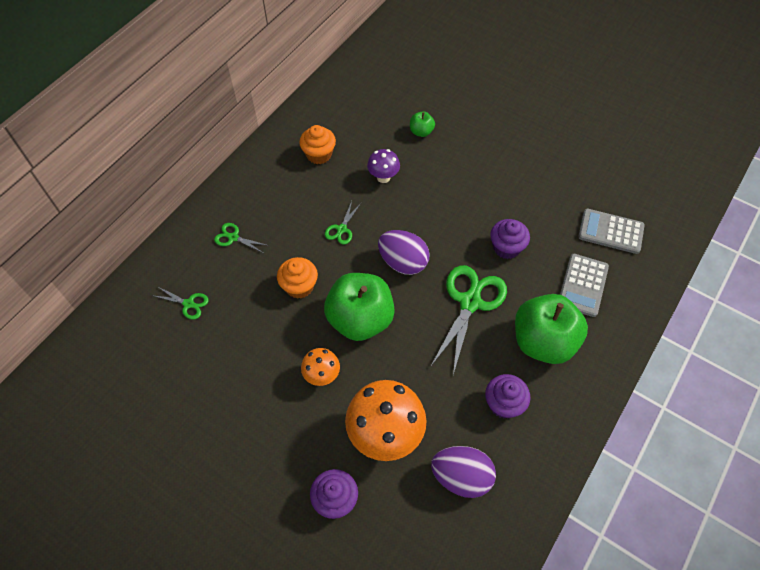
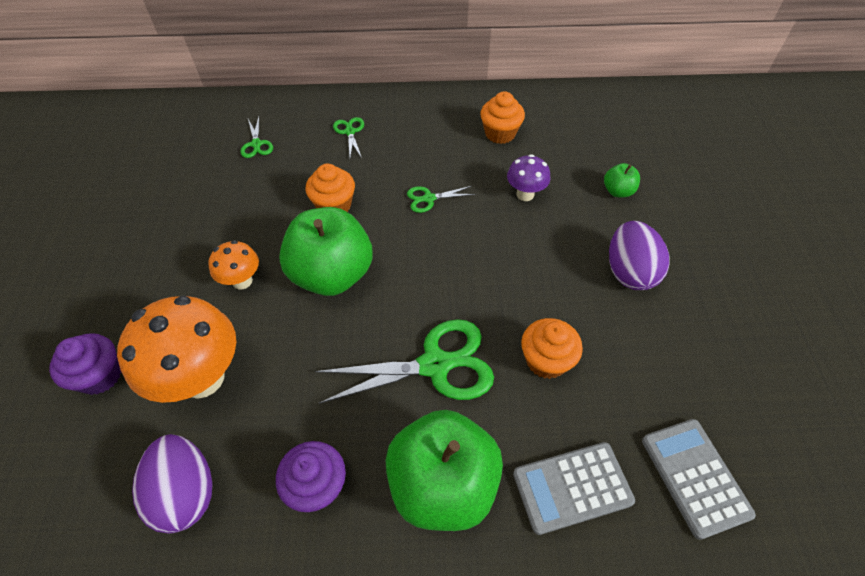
camera: 55 degrees right, 5 degrees down
(403, 262) = (434, 270): purple egg -> purple egg (629, 272)
(506, 247) = (546, 360): purple cupcake -> orange cupcake

